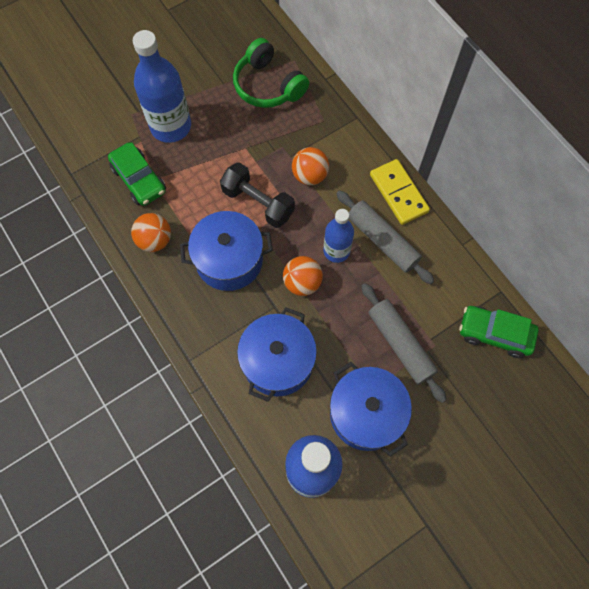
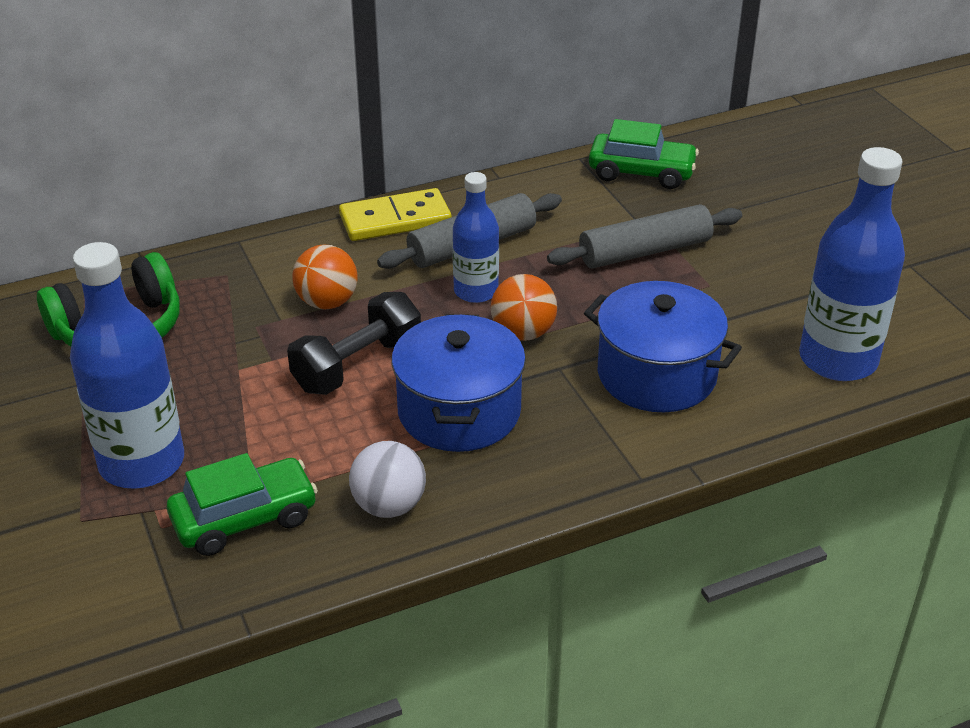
camera: 80 degrees left, 30 degrees down
(155, 240) = (389, 505): orange ball -> white ball
(366, 414) = (749, 296): blue pot -> none
(494, 334) = (641, 172): green car -> green car turned 105 degrees counterclockwise

